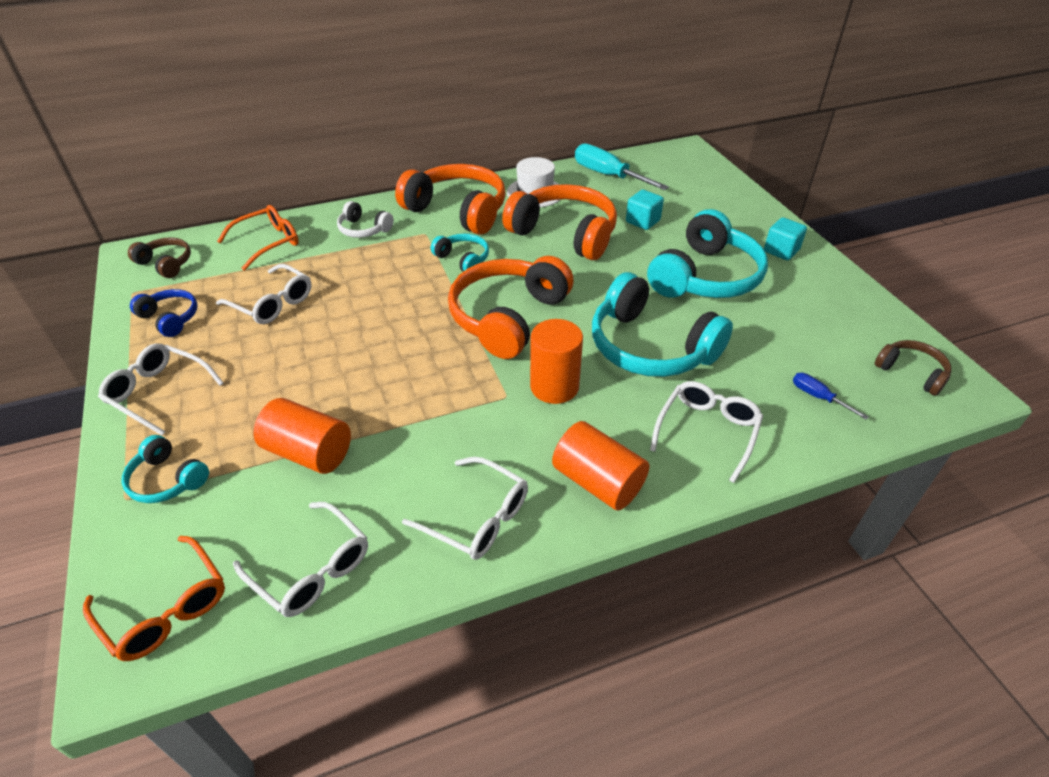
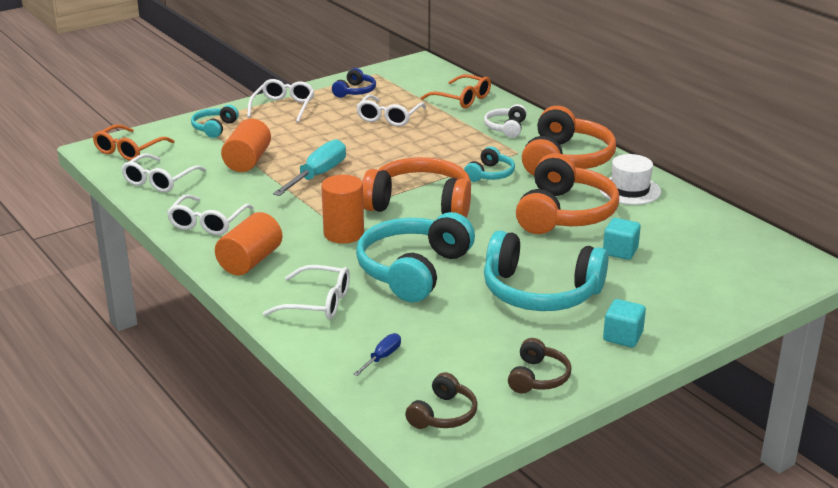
camera: 75 degrees right, 15 degrees down
(166, 264) = (414, 74): brown headphones -> brown headphones (538, 377)
(608, 176) = (701, 224): turquoise screwdriver -> turquoise screwdriver (318, 175)

